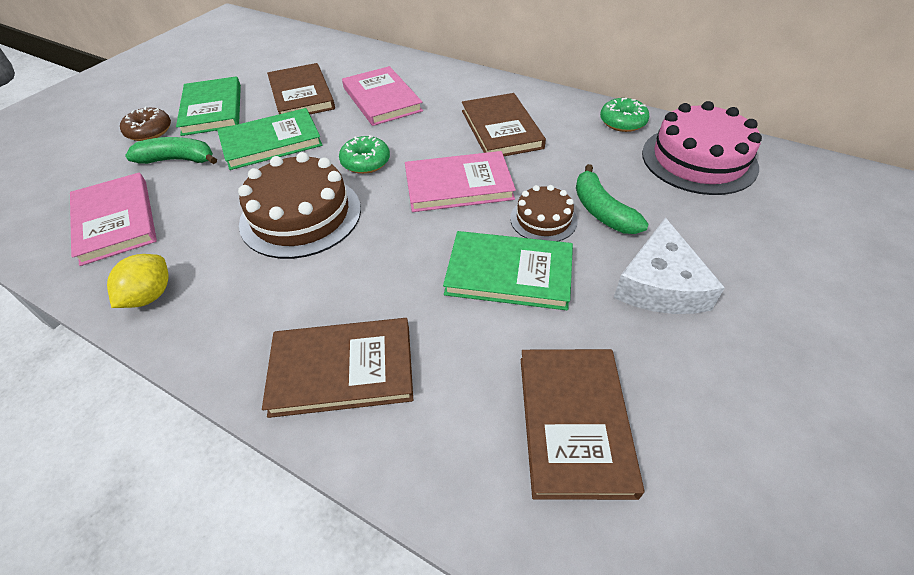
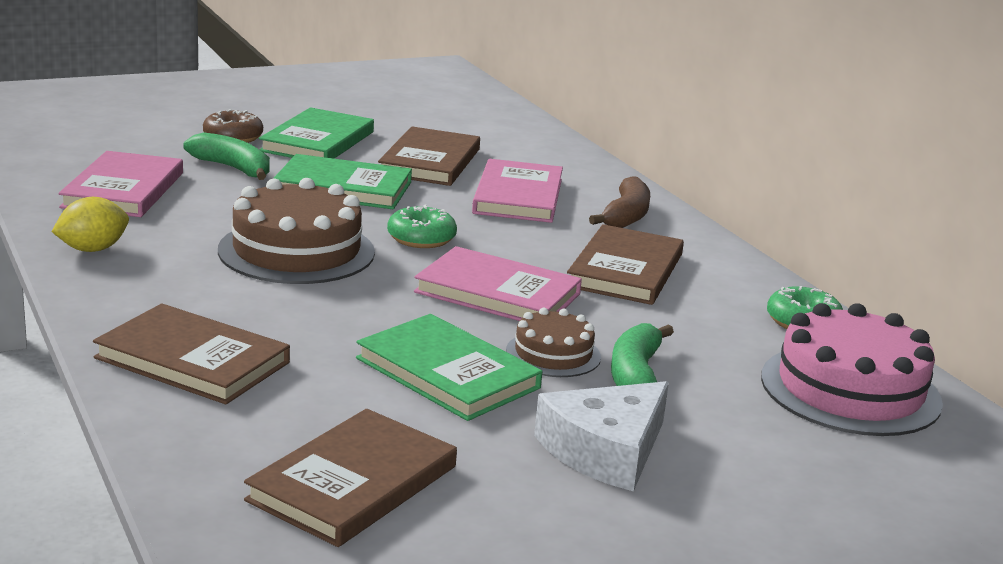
camera: 30 degrees right, 25 degrees down
(454, 87) = (625, 216): none -> brown banana

